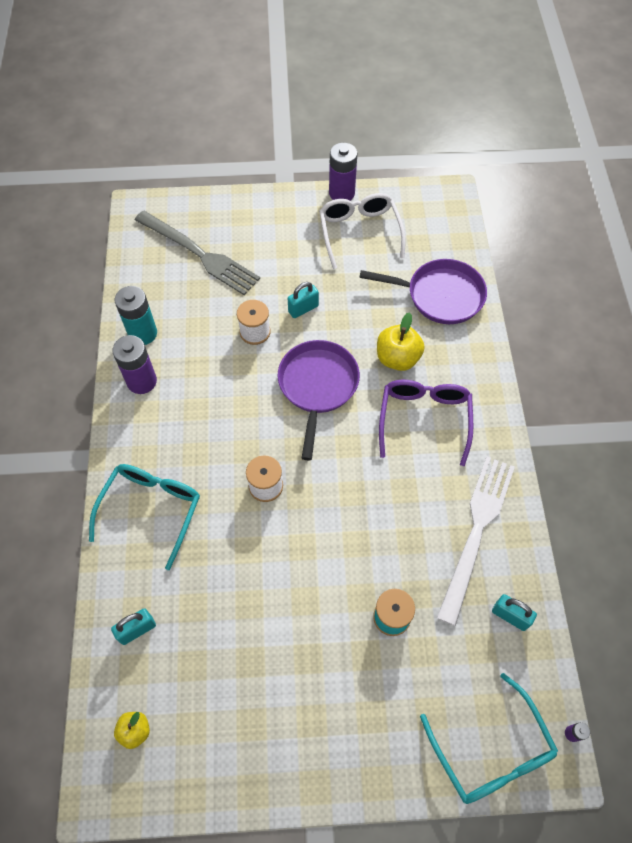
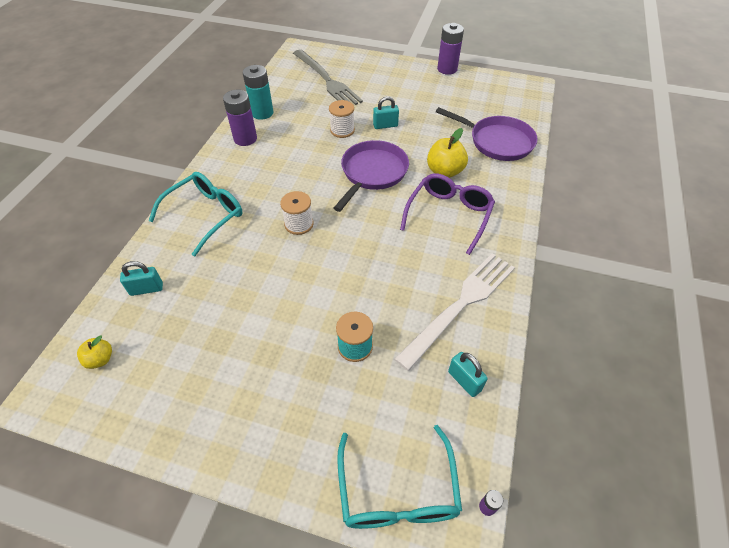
camera: 20 degrees right, 10 degrees down
(359, 233) = (450, 93): white glasses -> none

